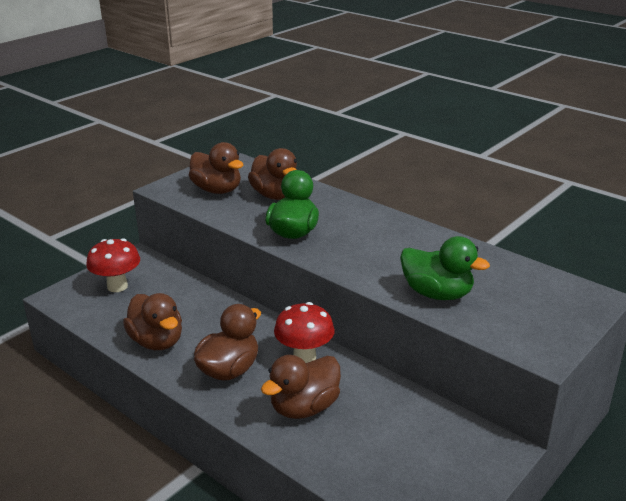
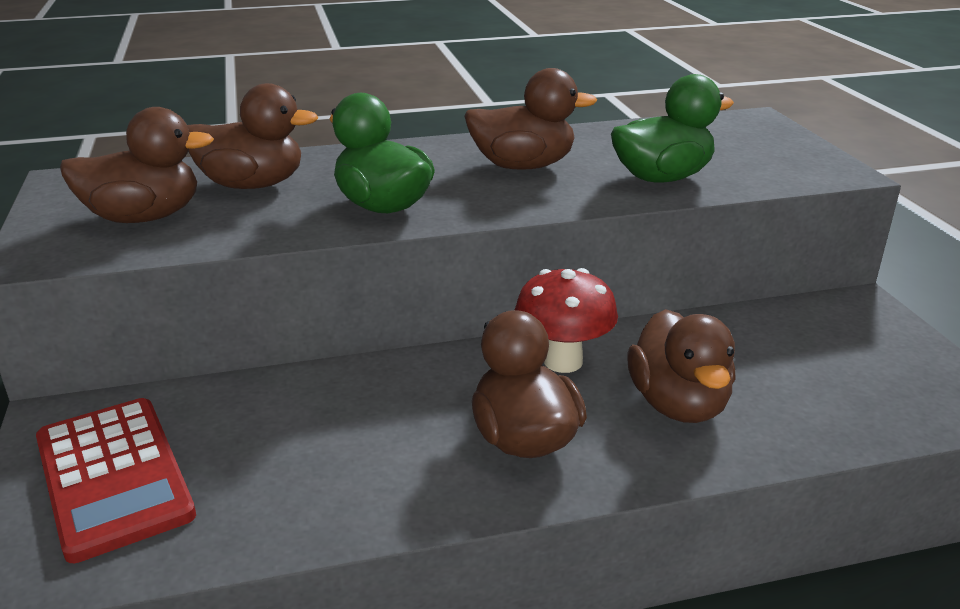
camera: 55 degrees left, 0 degrees up
(117, 286) = (114, 476): red mushroom -> red calculator
(157, 341) = (356, 488): brown duck -> brown duck (523, 166)

